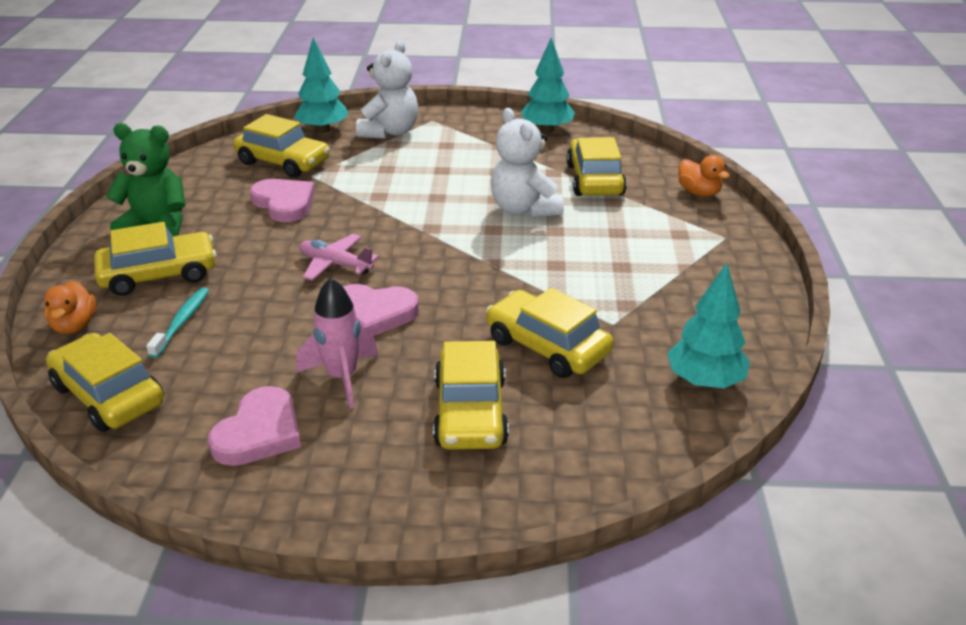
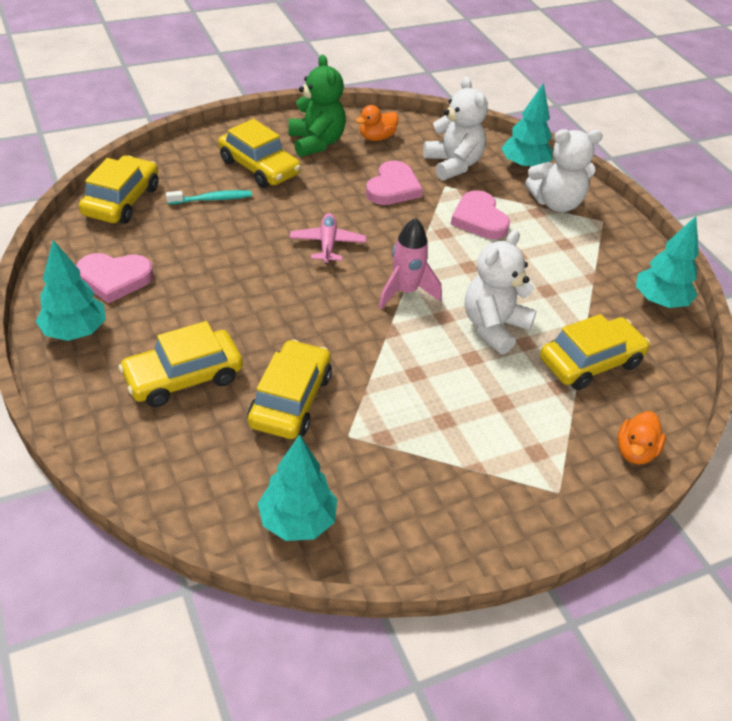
camera: 60 degrees right, 10 degrees up
(74, 325) = (183, 157): orange duck -> orange duck (376, 137)
(283, 162) = (453, 165): yellow car -> white teddy bear
(332, 486) = (75, 332): none -> turquoise tree
(342, 377) = (190, 296): pink rocket -> pink rocket (405, 292)
(374, 313) = (277, 286): pink heart -> pink heart (479, 219)

